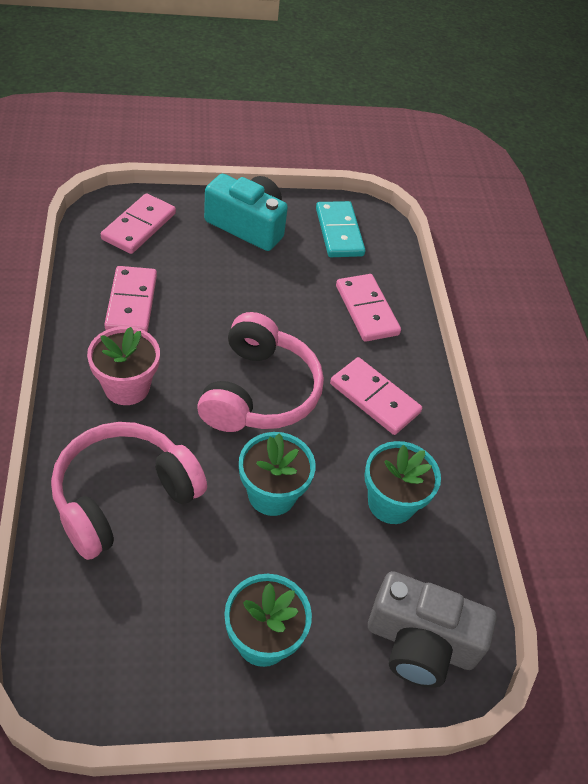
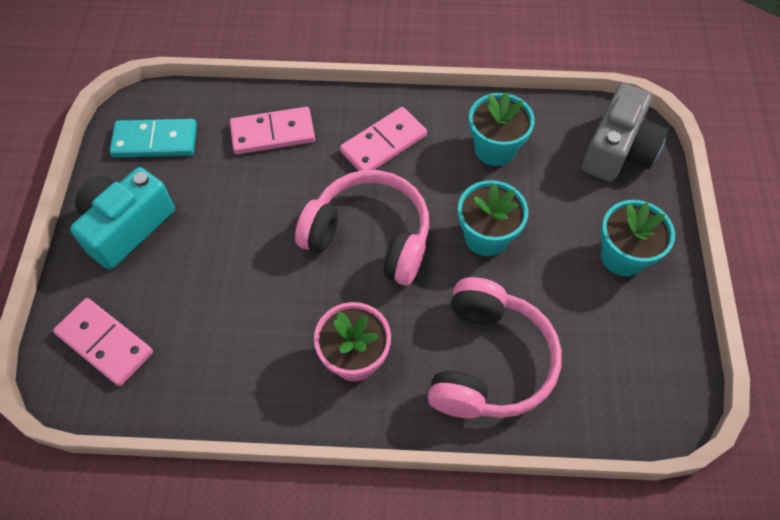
camera: 75 degrees left, 10 degrees up
(123, 497) = (489, 362): pink headphones -> pink headphones turned 135 degrees counterclockwise
(132, 302) = (233, 352): pink domino -> none

